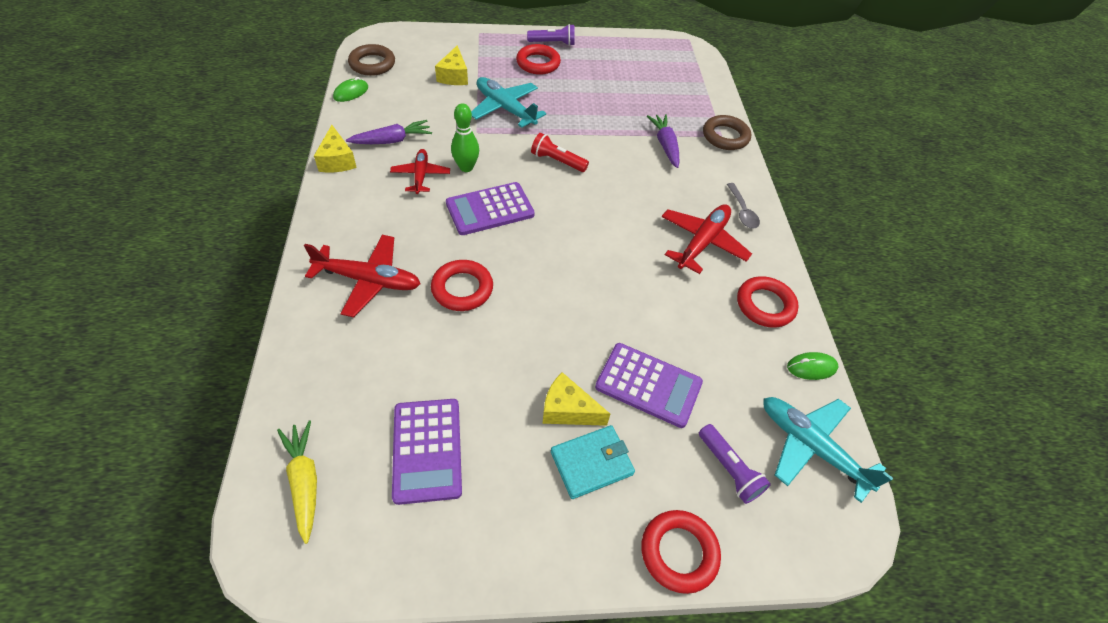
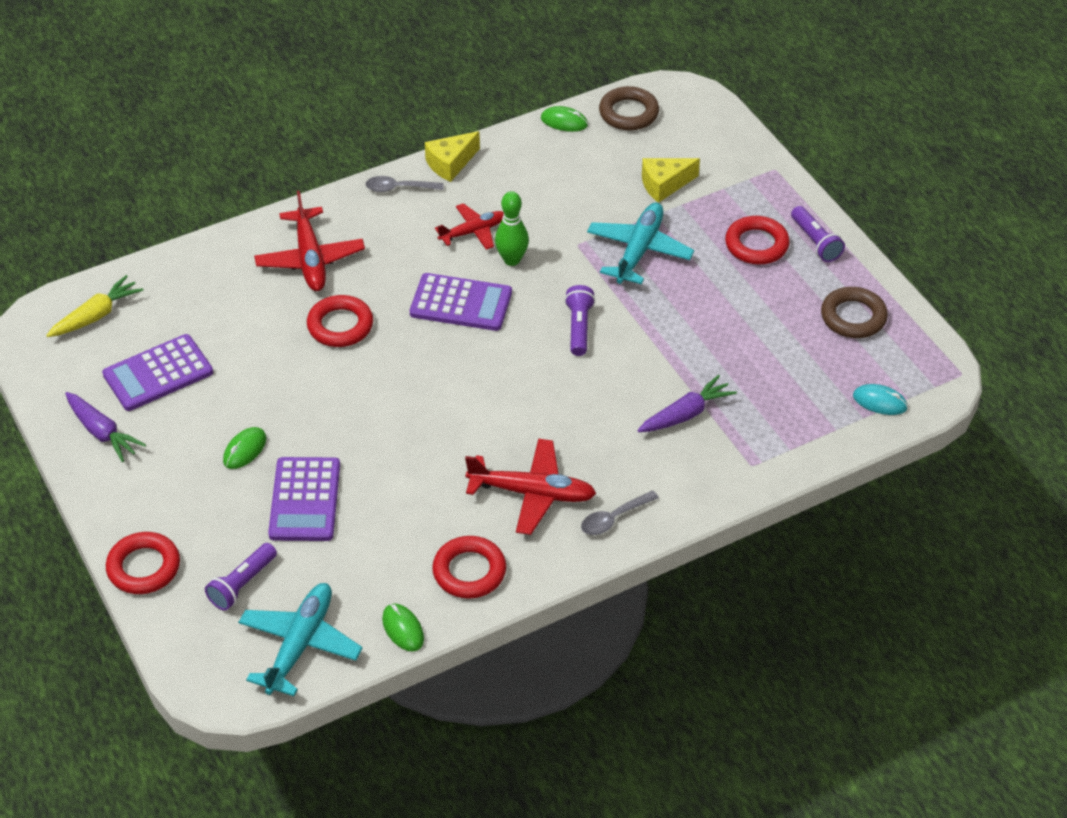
camera: 70 degrees right, 5 degrees down
(336, 197) = (399, 188): none -> grey spoon
(392, 140) = (511, 187): purple carrot -> purple carrot (102, 432)
(490, 209) = (461, 303): purple calculator -> purple calculator turned 150 degrees clockwise
(557, 161) = (579, 328): red flashlight -> purple flashlight
(568, 410) = (245, 450): yellow cheese -> green mouse
(591, 463) = (199, 484): turquoise wallet -> none
(695, 72) = (880, 402): none -> turquoise mouse
(725, 136) = (753, 469): brown ring -> brown ring (853, 317)

